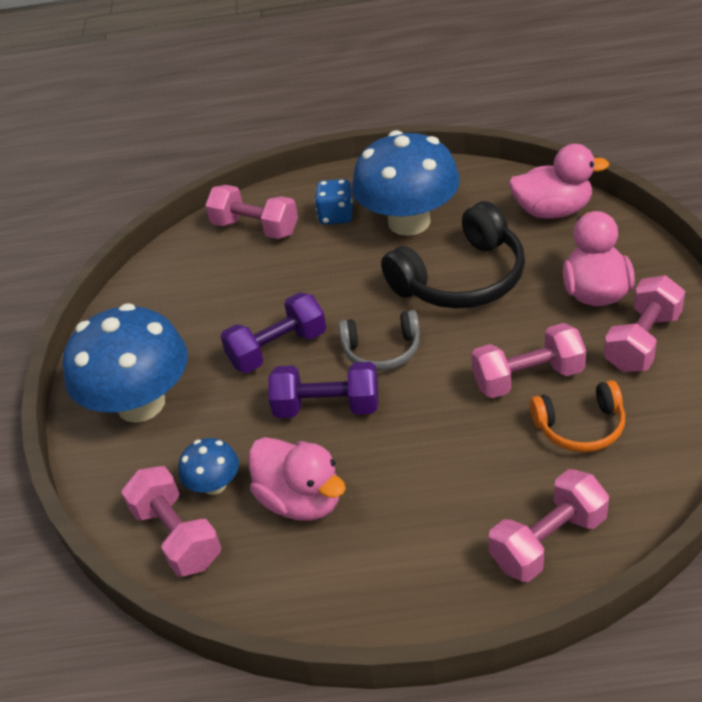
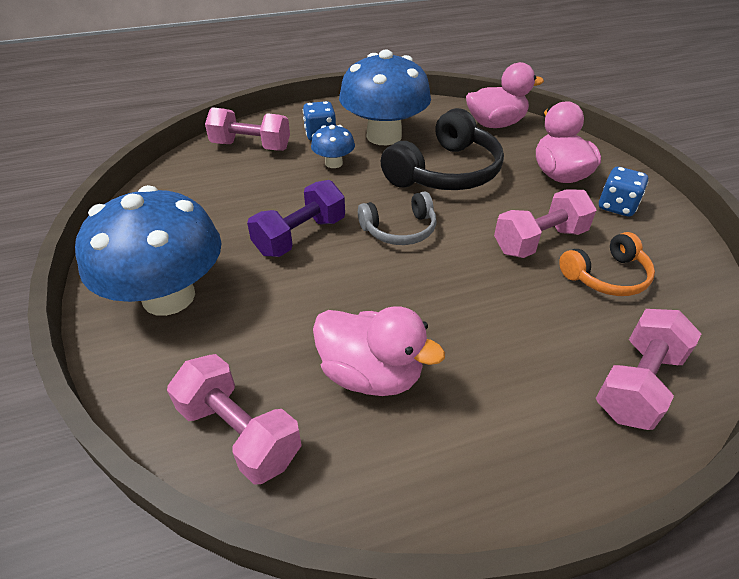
camera: 20 degrees left, 0 degrees up
(214, 485) = (269, 369): blue mushroom -> blue mushroom (334, 163)
(327, 407) = (366, 282): purple dumbbell -> none
(642, 341) = (616, 206): pink dumbbell -> blue dice

